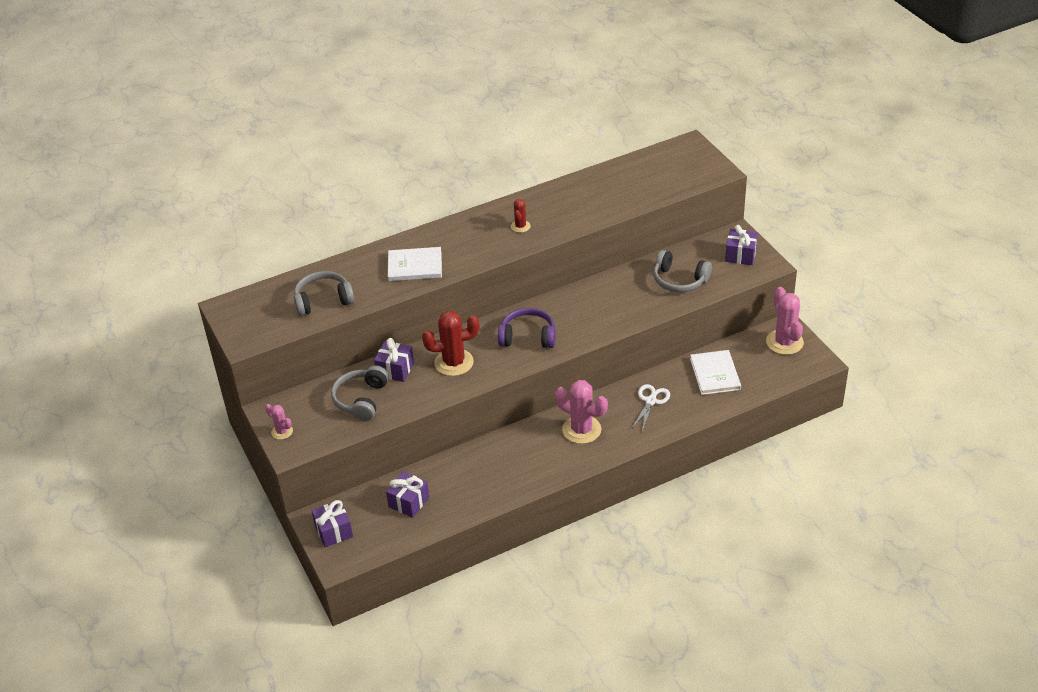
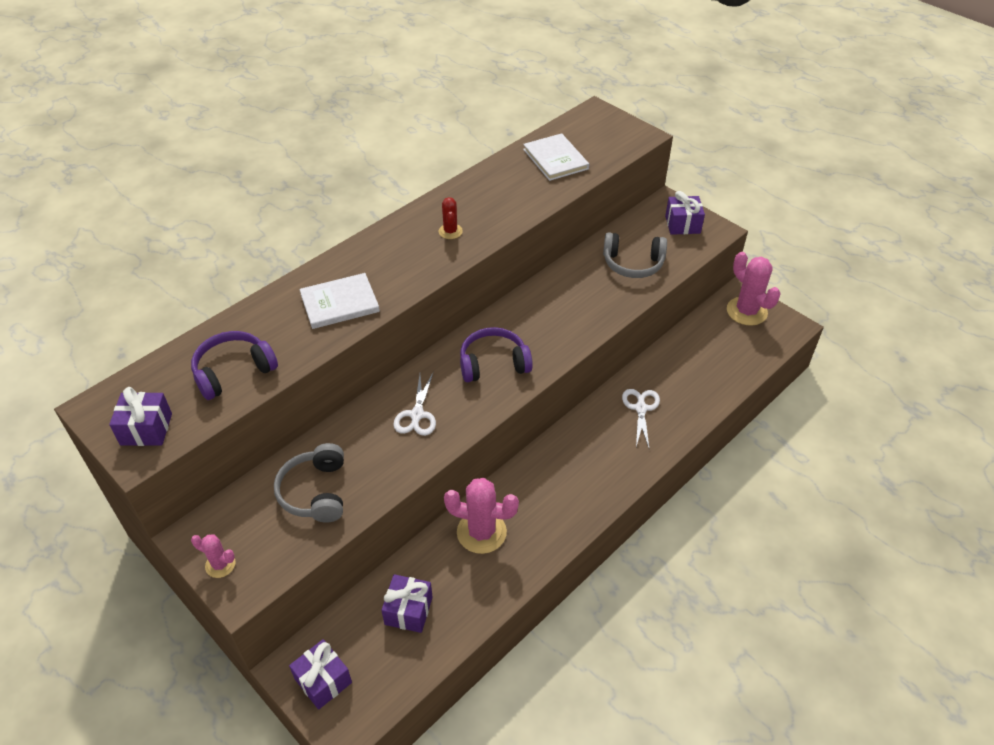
camera: 20 degrees left, 5 degrees up
(323, 300) = (233, 371): grey headphones -> purple headphones
(395, 369) = (345, 440): purple gift -> purple gift (146, 429)
(454, 362) = (417, 415): red cactus -> white scissors
(581, 430) = (579, 461): pink cactus -> pink cactus (481, 532)
(715, 374) = (694, 362): white book -> white book (555, 159)

